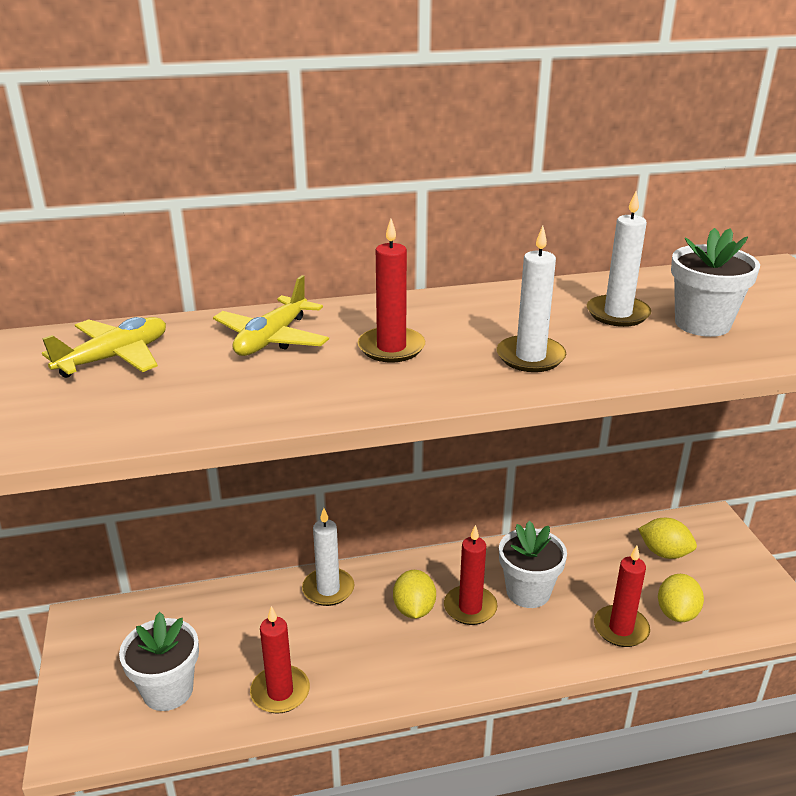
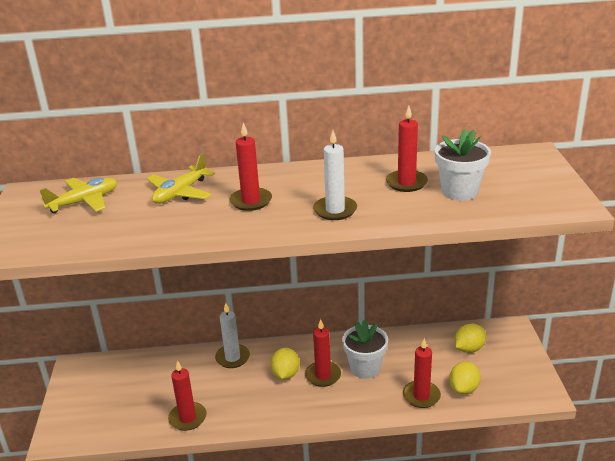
camera: 10 degrees right, 0 degrees up
(168, 690) = (119, 412): white flower pot -> none
(617, 314) = (406, 183): white candle -> red candle
(664, 553) = (469, 349): yellow lemon -> yellow lemon turned 75 degrees counterclockwise

